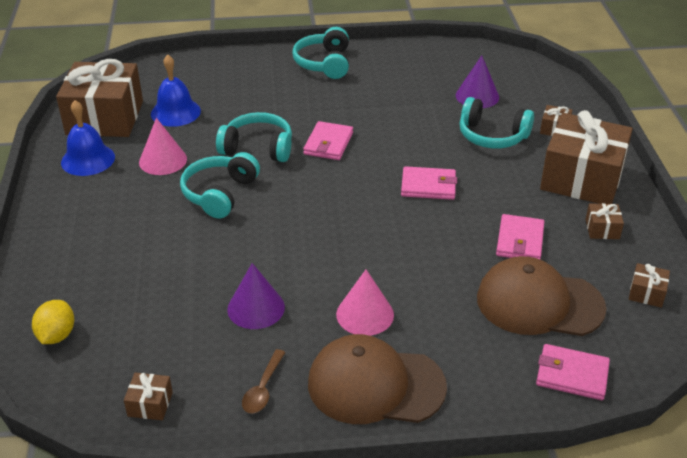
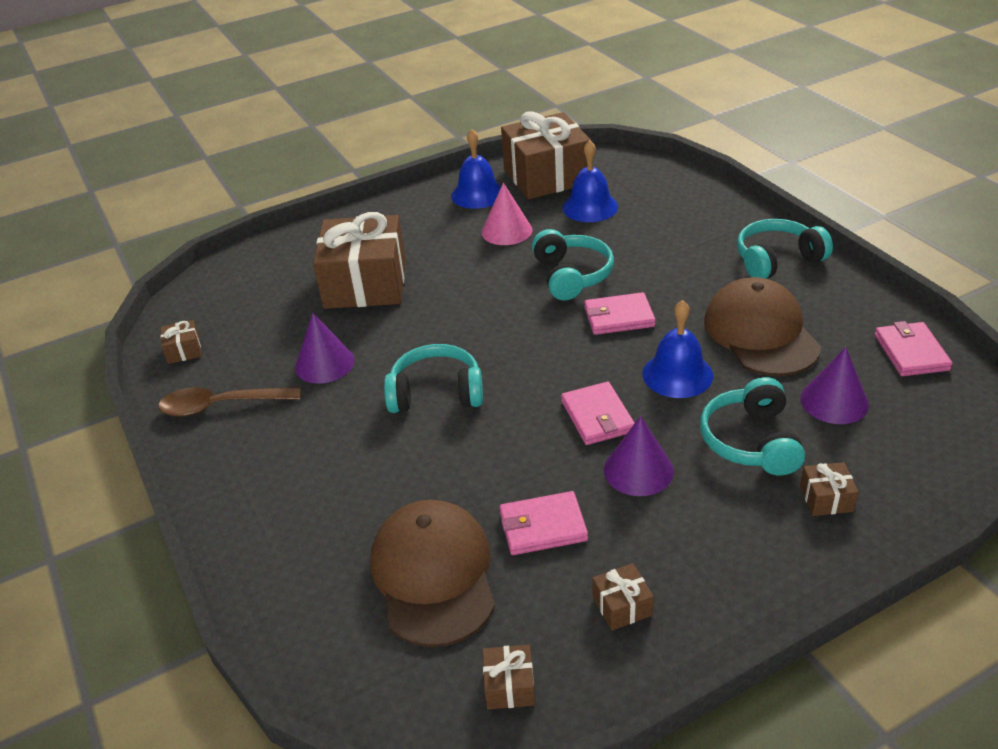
camera: 70 degrees right, 0 degrees up
(57, 335) = (245, 274): yellow lemon -> none
(220, 194) = (479, 281): turquoise headphones -> turquoise headphones (436, 393)
(263, 389) = (221, 406): brown spoon -> brown spoon, size x1.61
(365, 314) = (348, 437): pink cone -> none
(375, 385) = (249, 477): brown cap -> brown cap (761, 333)
(410, 141) = (677, 374): none -> blue bell
(491, 186) = (638, 470): none -> purple cone
(571, 375) = (319, 636): pink wallet -> pink wallet (911, 352)
(582, 178) = (726, 557): brown gift -> brown gift (365, 283)

